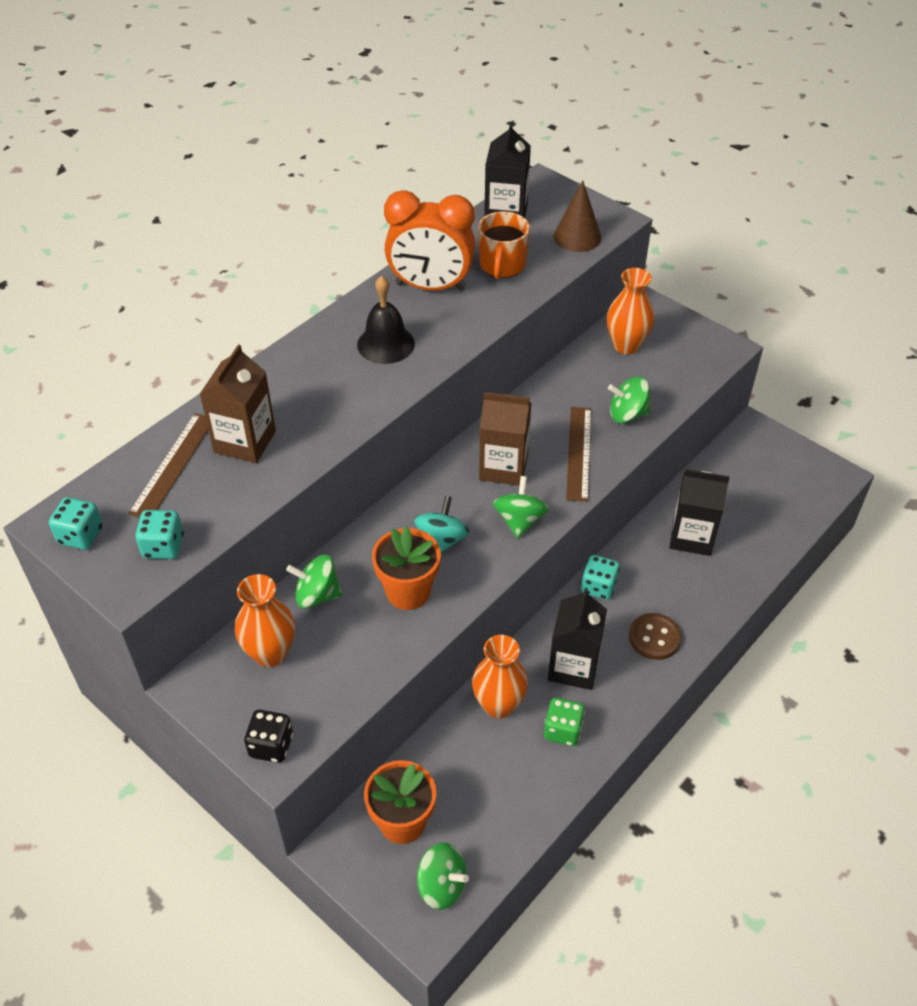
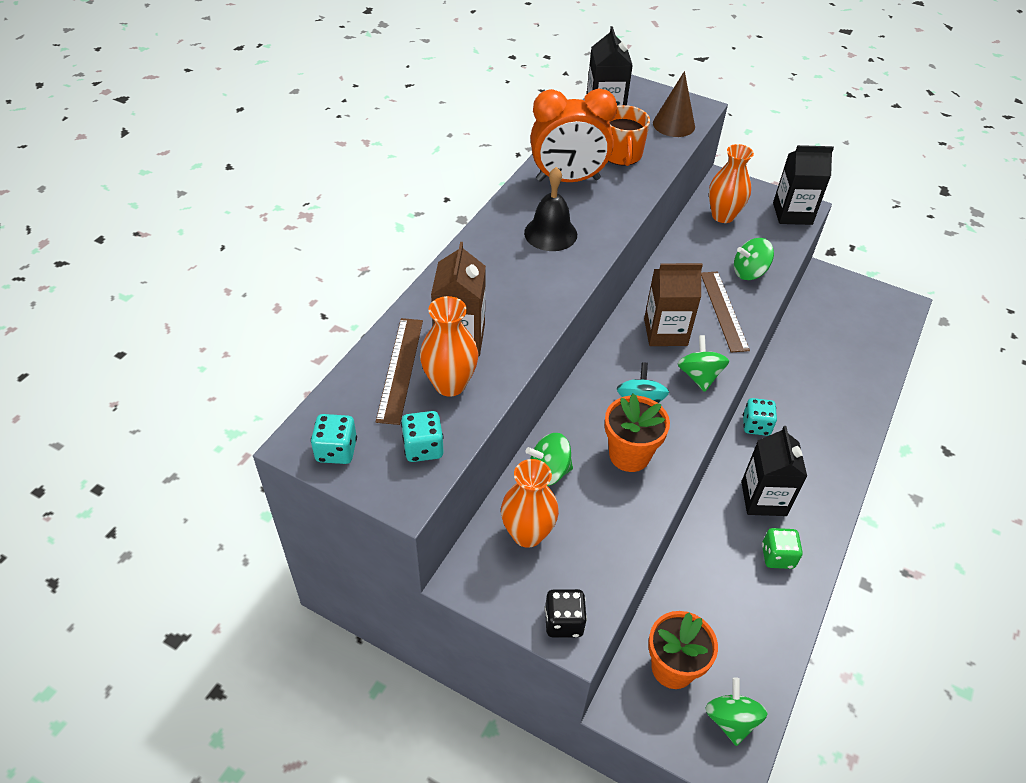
camera: 15 degrees left, 0 degrees up
(441, 885) = (730, 720): green spinning top -> green spinning top turned 105 degrees counterclockwise
(498, 705) = (714, 544): orange vase -> orange vase (450, 384)
(654, 637) = (819, 461): brown button -> none
(691, 537) = (813, 371): black carton -> black carton (792, 213)

